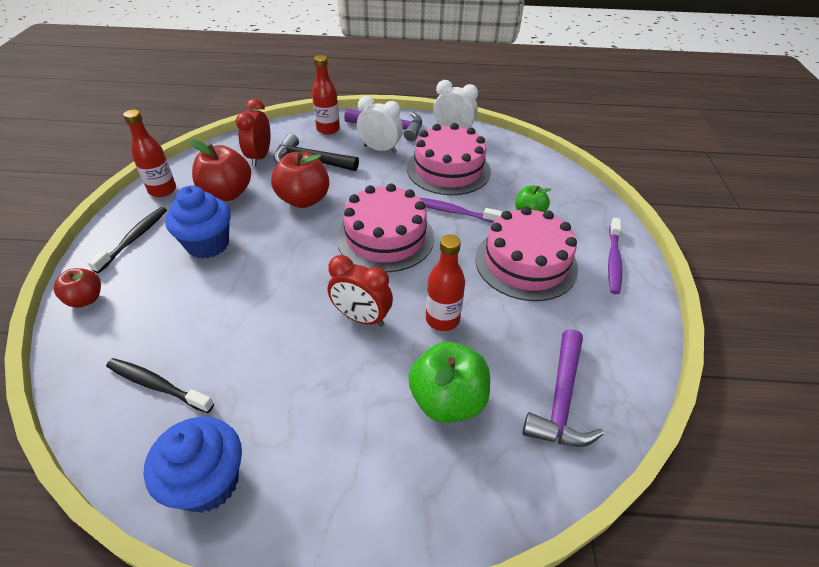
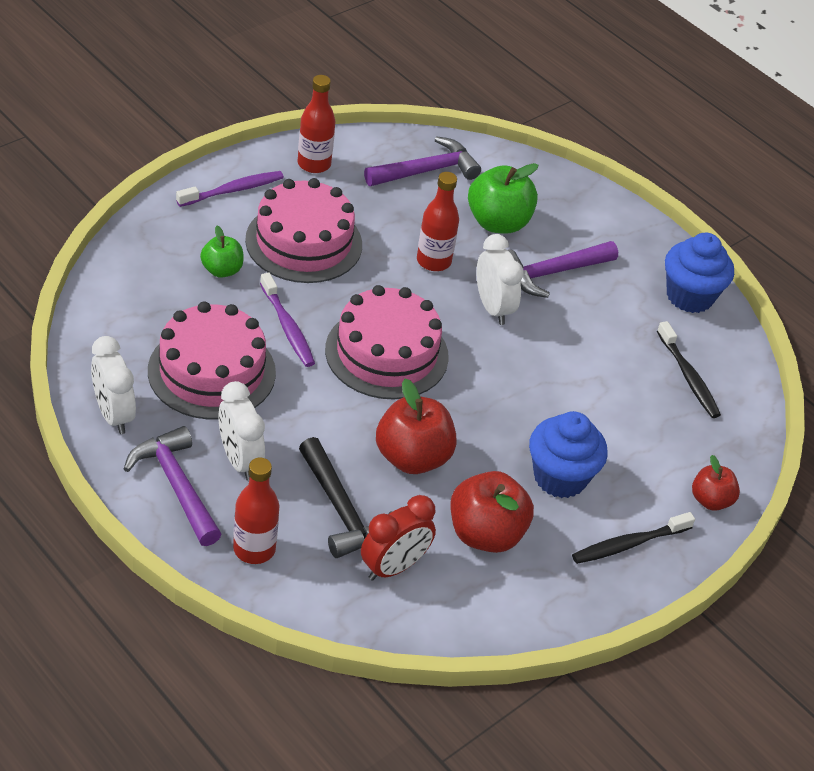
camera: 140 degrees left, 0 degrees up
(162, 190) = (554, 600): red bottle -> red bottle (314, 164)
(353, 389) = (552, 273): none -> purple hammer
(361, 318) = (493, 308): red clock -> white clock

